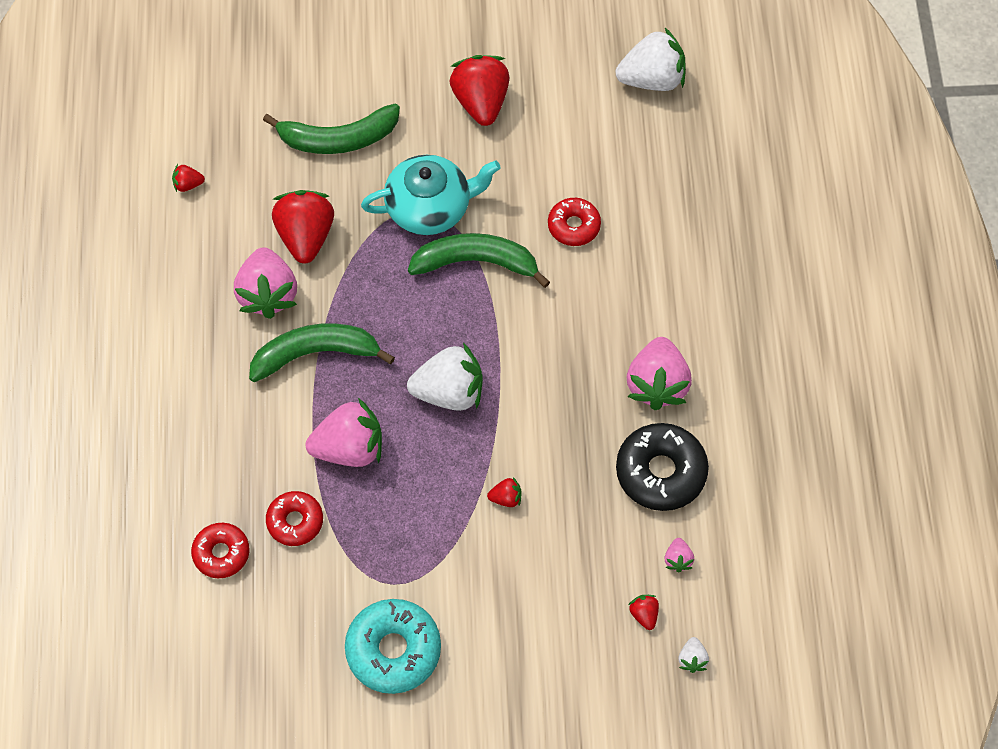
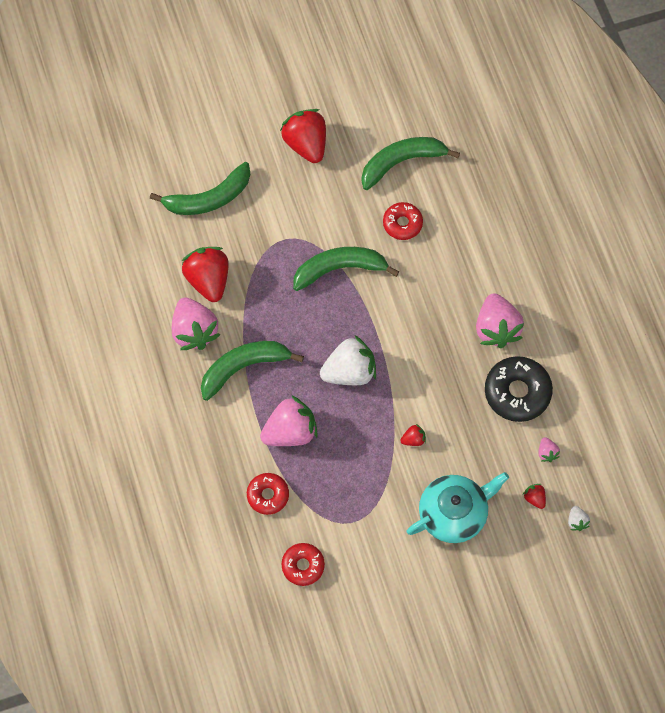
camera: 15 degrees left, 5 degrees up
(188, 184) = (107, 261): red strawberry -> none
(221, 553) = (222, 532): red donut -> red donut (303, 565)
(393, 650) = (367, 569): turquoise donut -> none
(430, 207) = (293, 235): turquoise teapot -> turquoise teapot (454, 513)
(595, 151) = (402, 162): none -> green banana
(652, 79) = (427, 96): white strawberry -> none

